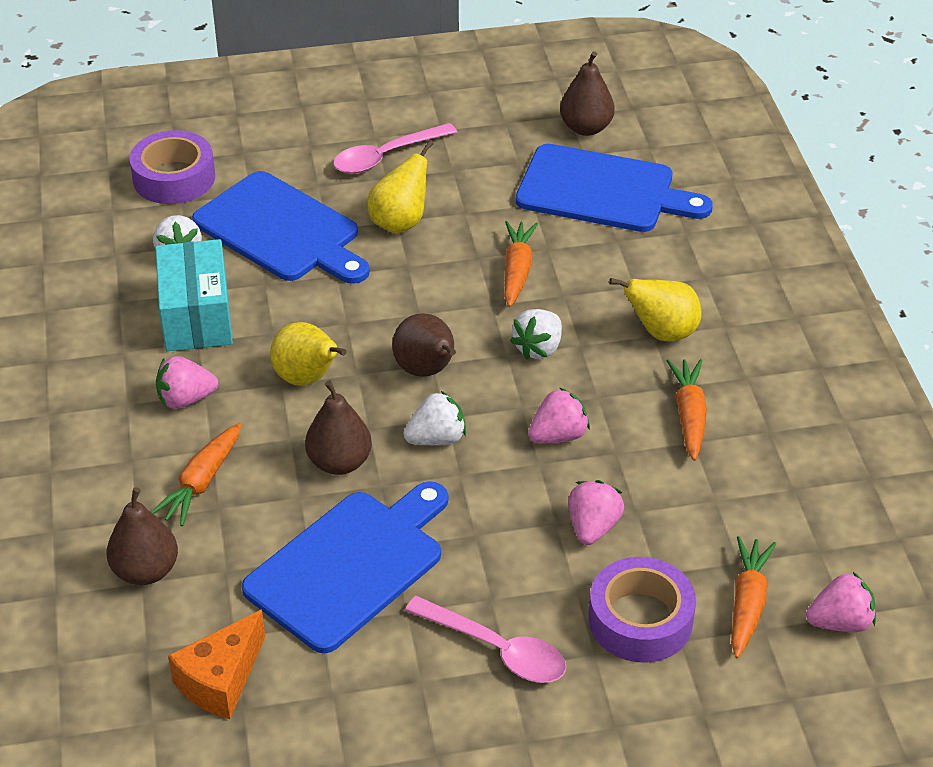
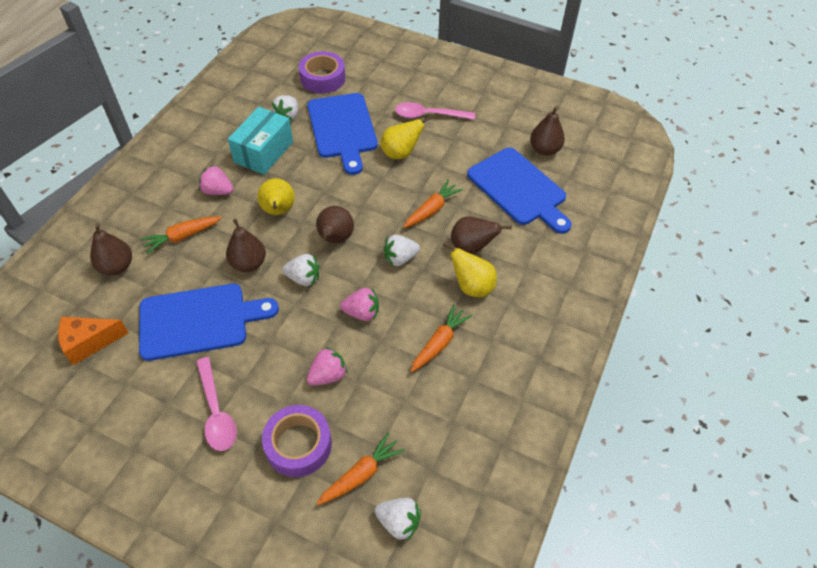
camera: 35 degrees right, 10 degrees up
(615, 288) = (472, 247): none -> brown pear
(840, 622) = (399, 522): pink strawberry -> white strawberry

